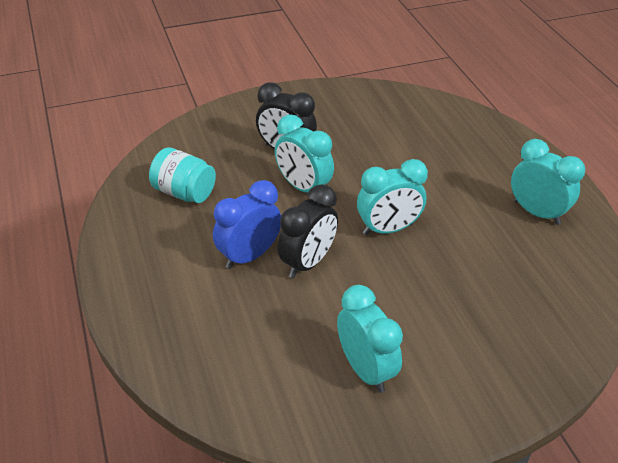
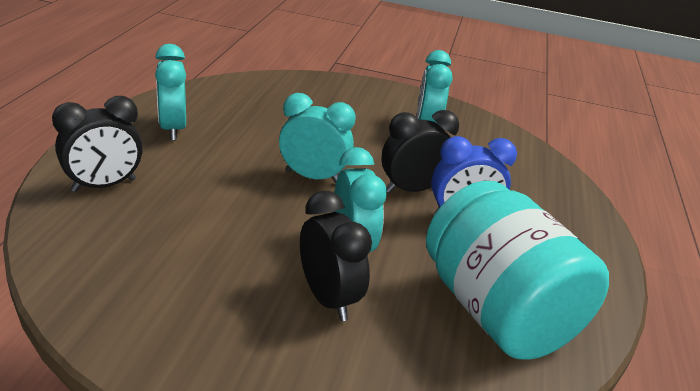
camera: 150 degrees left, 10 degrees down
(184, 192) = (496, 311): turquoise jar -> turquoise jar, size x1.94
(488, 146) = (104, 185): none -> black clock

